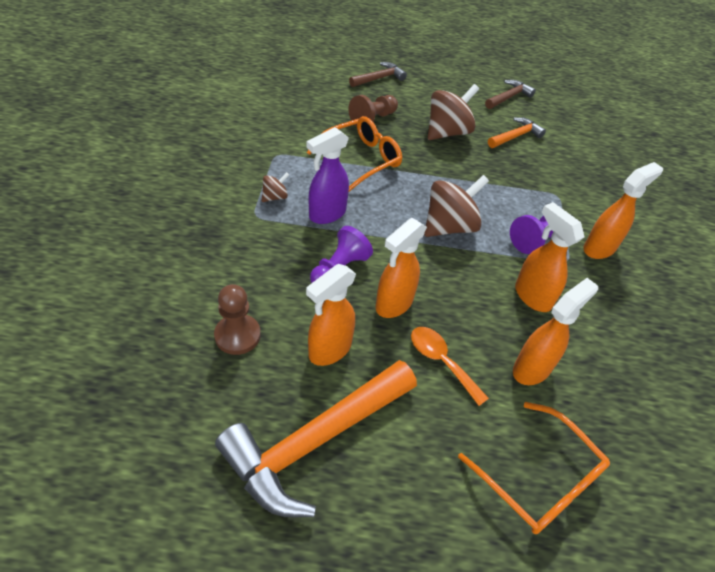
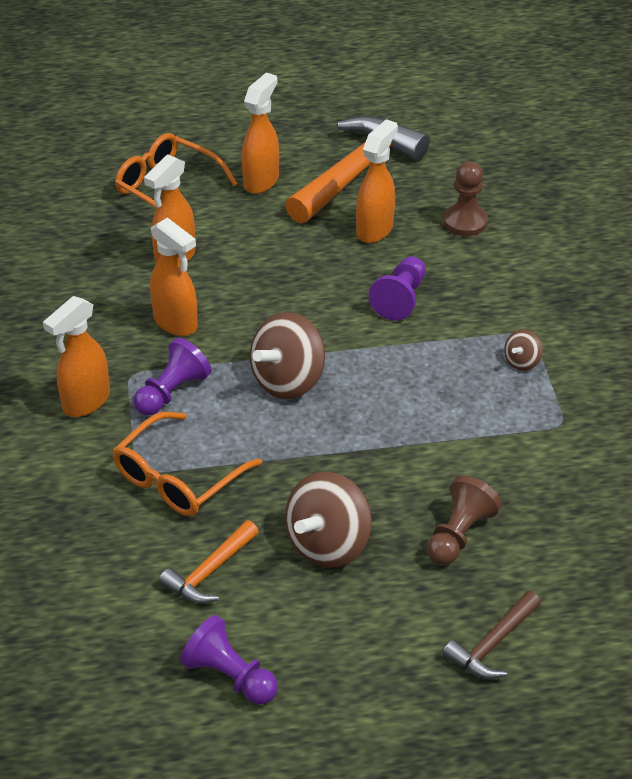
camera: 170 degrees right, 5 degrees down
(326, 214) = (446, 356): purple spray bottle -> none
(361, 159) = (441, 450): orange glasses -> orange glasses (177, 478)
(393, 304) = (328, 280): orange spray bottle -> orange spray bottle (261, 181)
(441, 361) = (266, 244): orange spoon -> none
(509, 97) = (230, 676): brown hammer -> purple pawn

